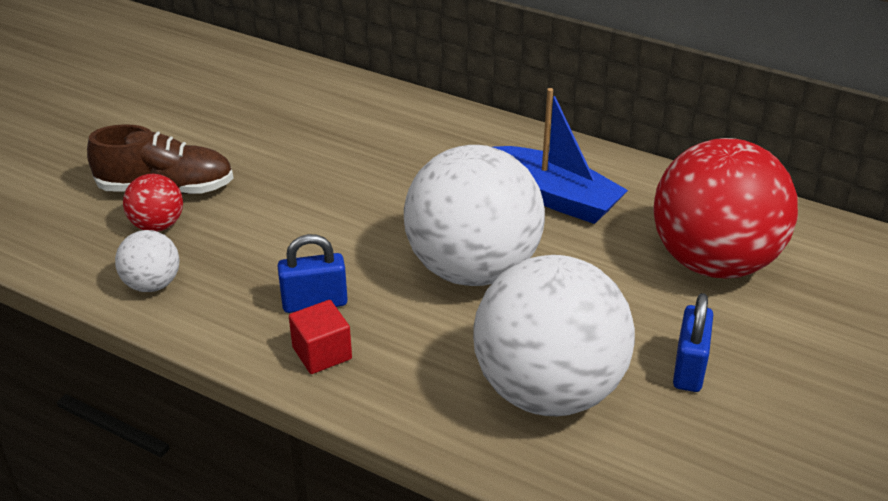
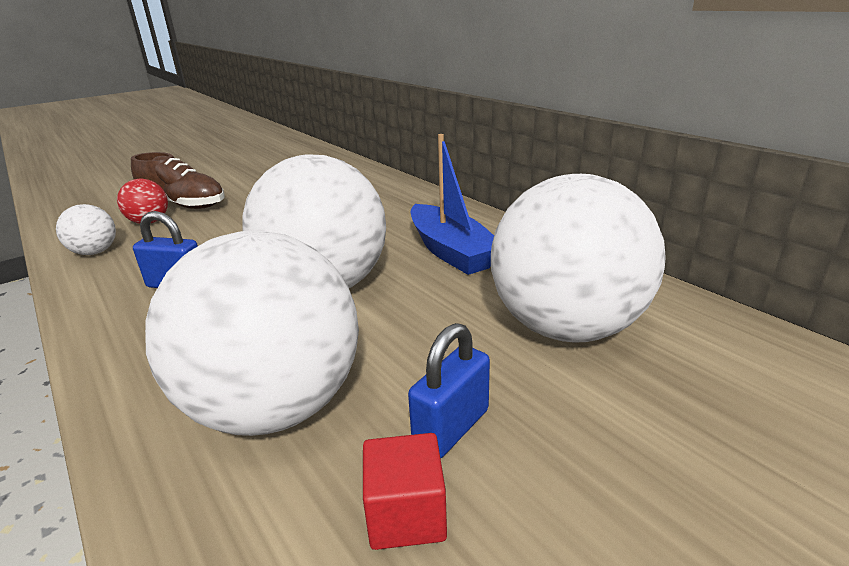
camera: 25 degrees right, 10 degrees down
(322, 353) = (131, 321): red cube -> red cube (406, 514)
(713, 262) = (566, 327): red ball -> white ball

